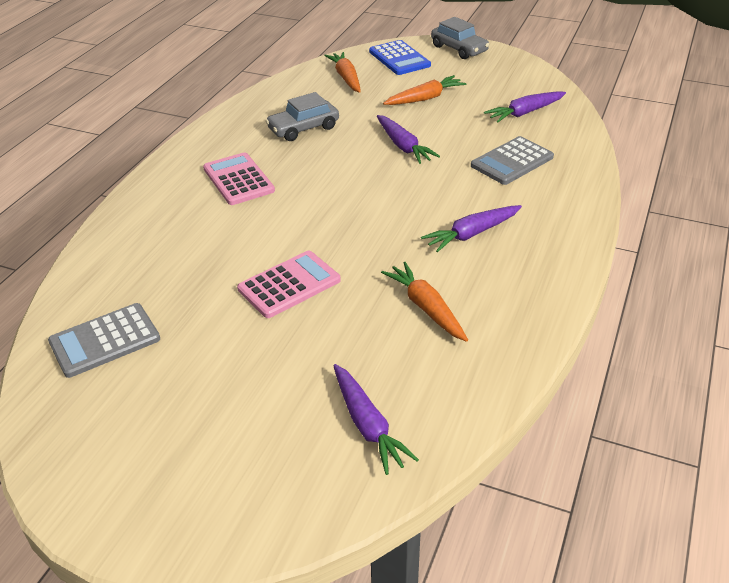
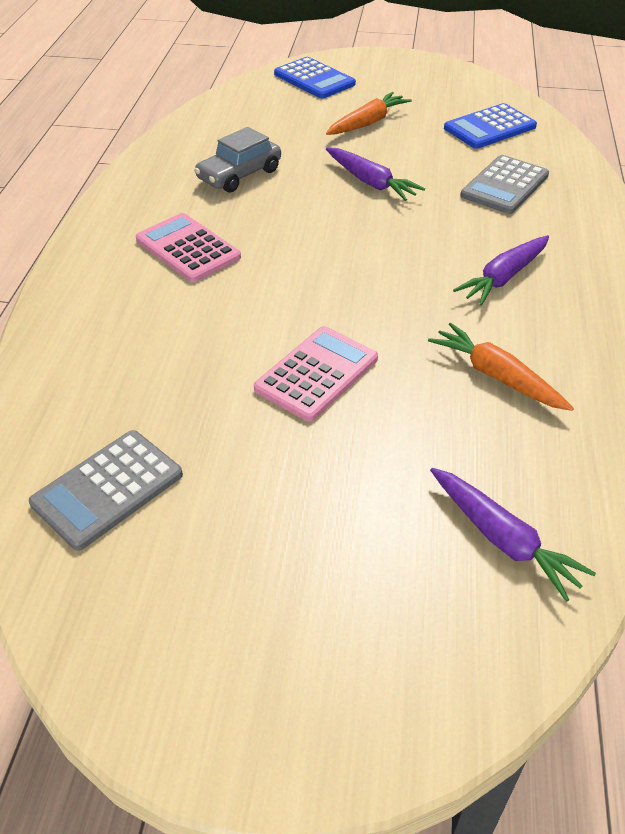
camera: 15 degrees left, 5 degrees up
(346, 78) = (262, 108): orange carrot -> none
(459, 49) = (378, 62): grey car -> none
(525, 113) = (490, 127): purple carrot -> blue calculator

